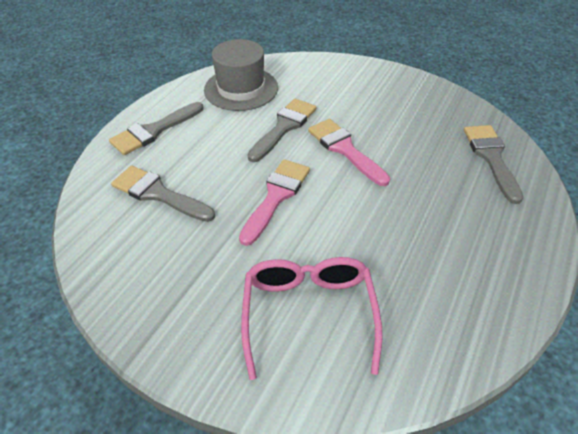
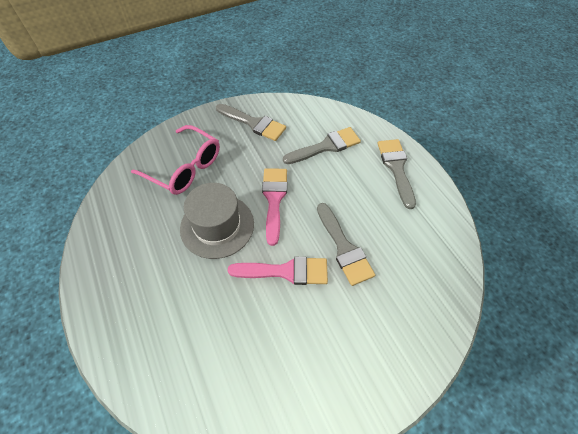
camera: 125 degrees right, 10 degrees up
(241, 89) = (422, 248): grey hat -> grey hat (217, 226)
(276, 197) = (274, 200): pink brush -> pink brush turned 150 degrees counterclockwise
(491, 158) = (183, 378): grey brush -> grey brush (253, 123)

